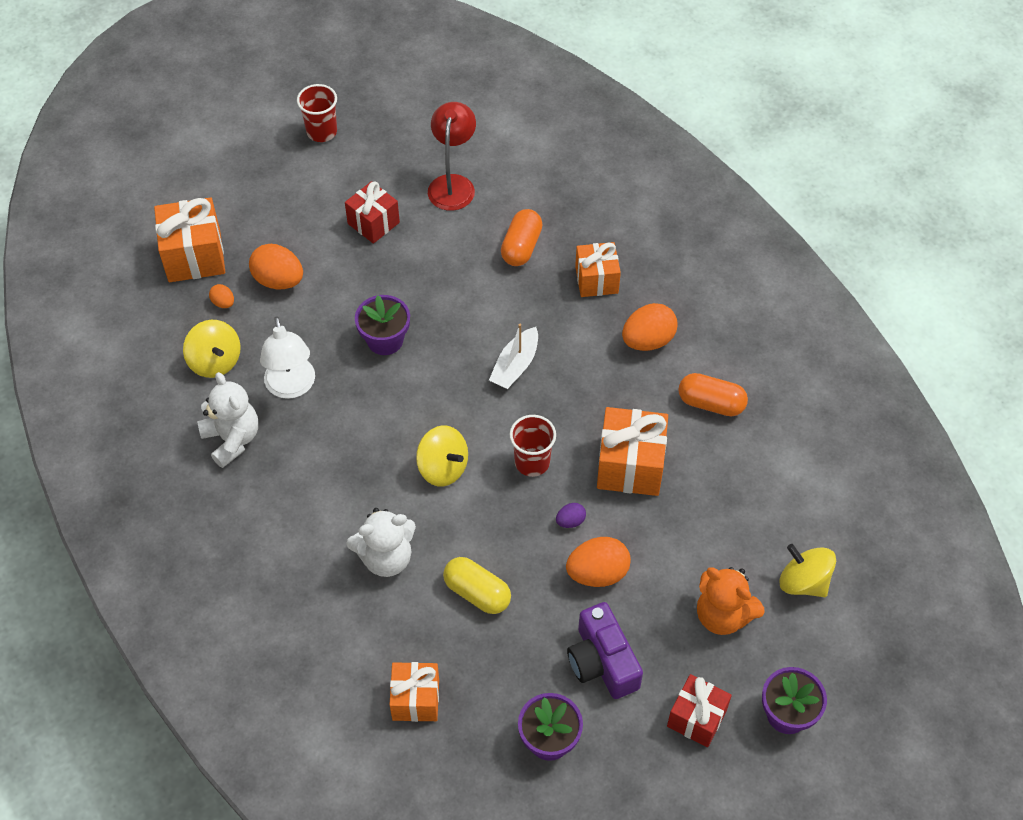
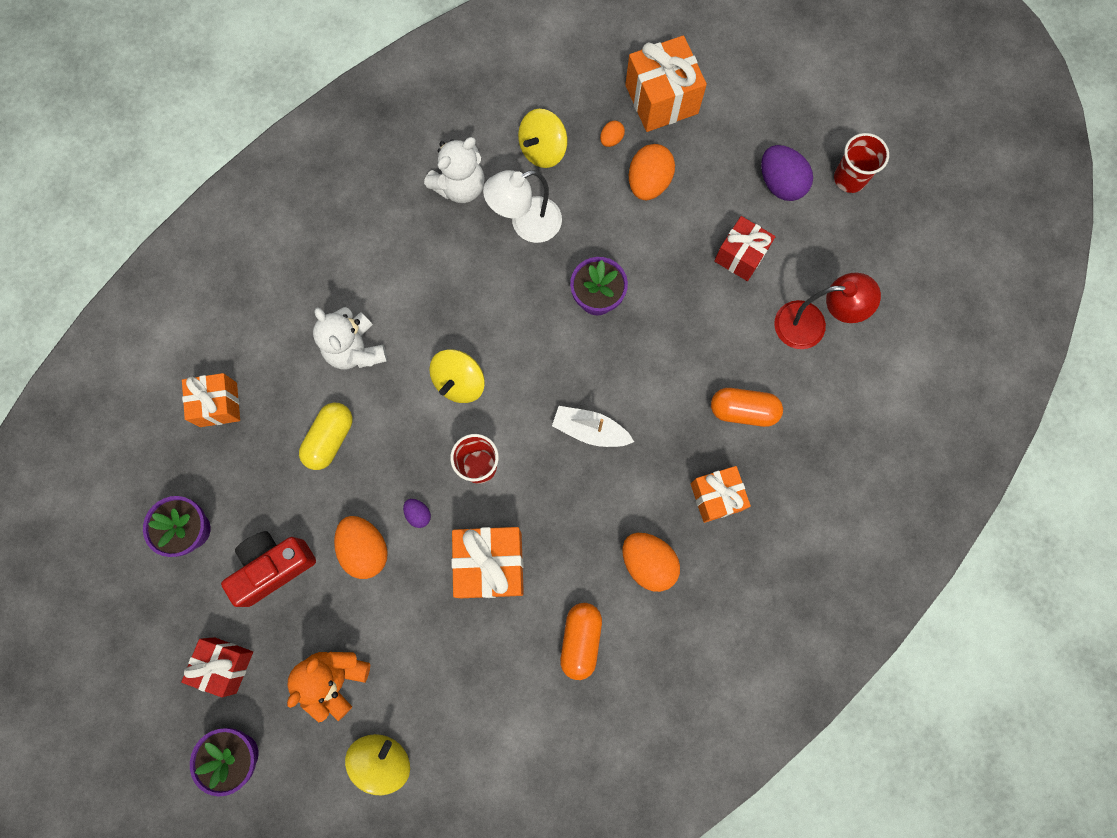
camera: 80 degrees right, 20 degrees up
(311, 181) = (780, 183): none -> purple egg
(602, 662) = (273, 567): purple camera -> red camera

